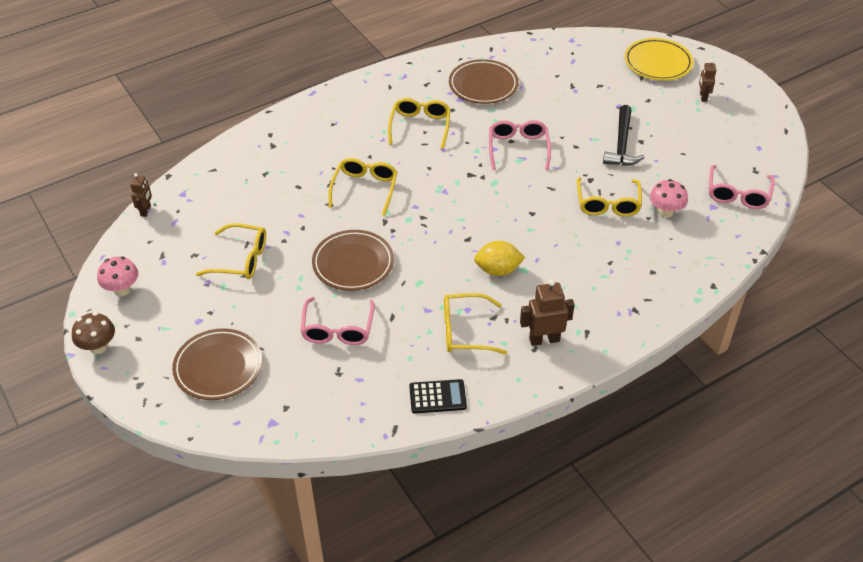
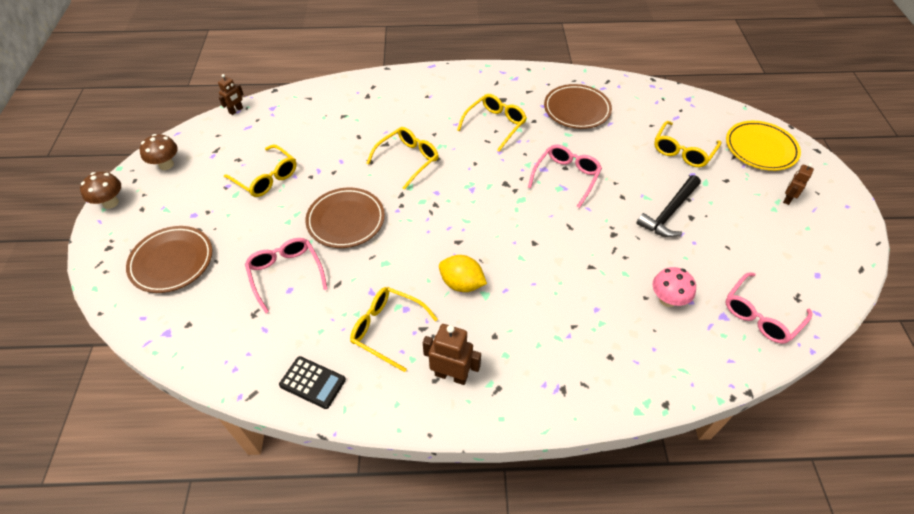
camera: 30 degrees right, 5 degrees up
(122, 290) = (166, 165): pink mushroom -> brown mushroom
(337, 329) = (286, 274): pink glasses -> pink glasses turned 120 degrees clockwise
(608, 204) = (613, 265): yellow glasses -> yellow glasses (682, 151)

